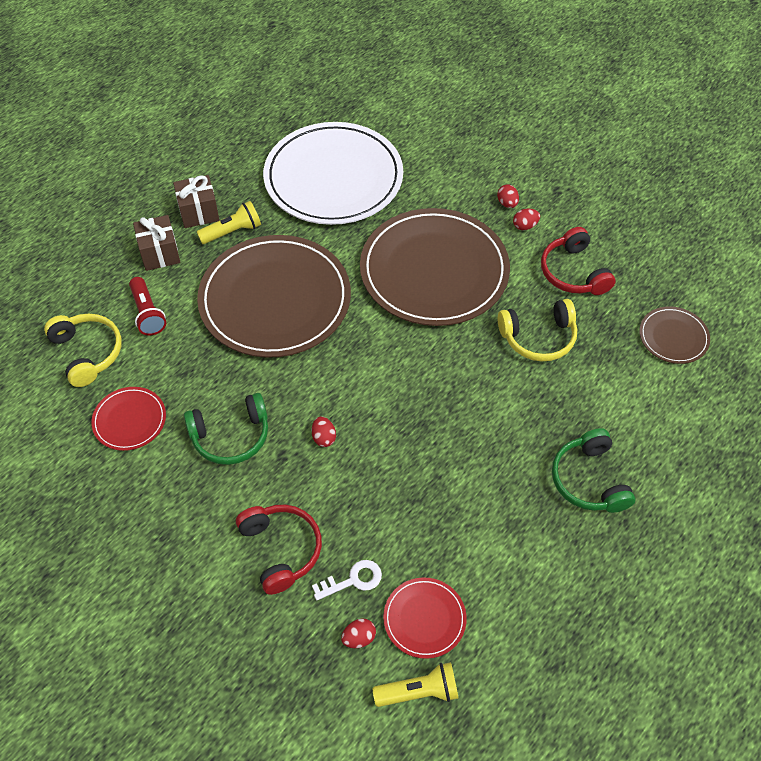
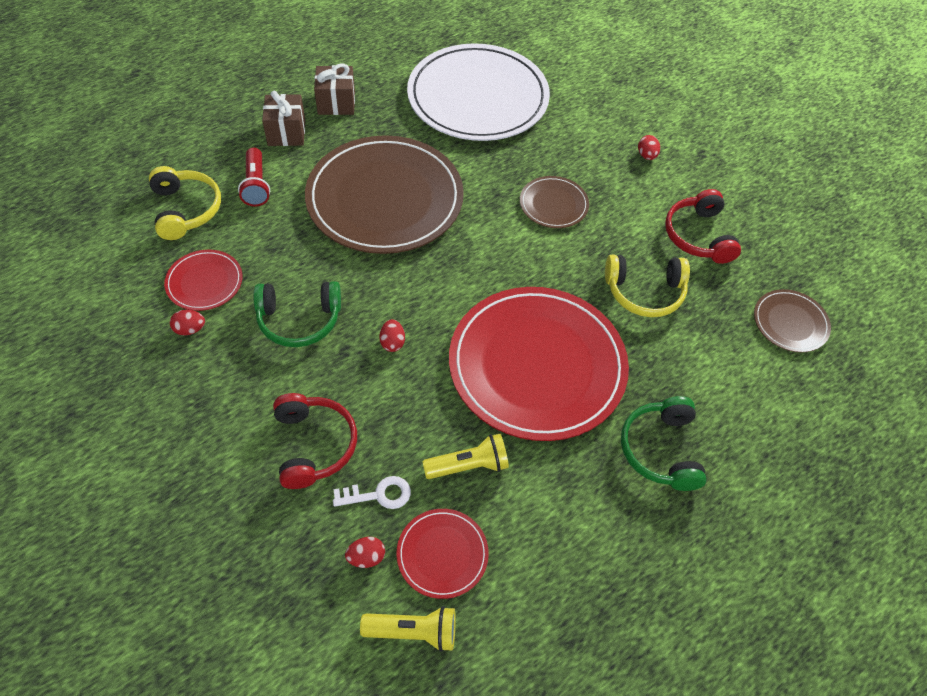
camera: 10 degrees right, 0 degrees up
(232, 232) = (363, 127): yellow flashlight -> yellow flashlight (468, 465)
(434, 271) = (553, 204): brown plate -> brown plate, size x0.45
(460, 428) = (537, 365): none -> red plate
(525, 226) = (659, 181): red egg -> red egg (190, 329)

